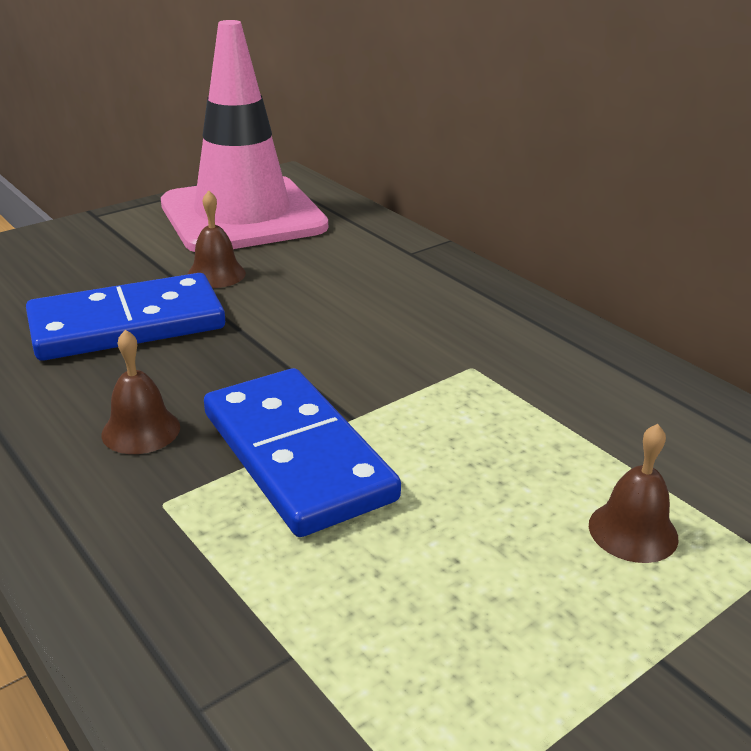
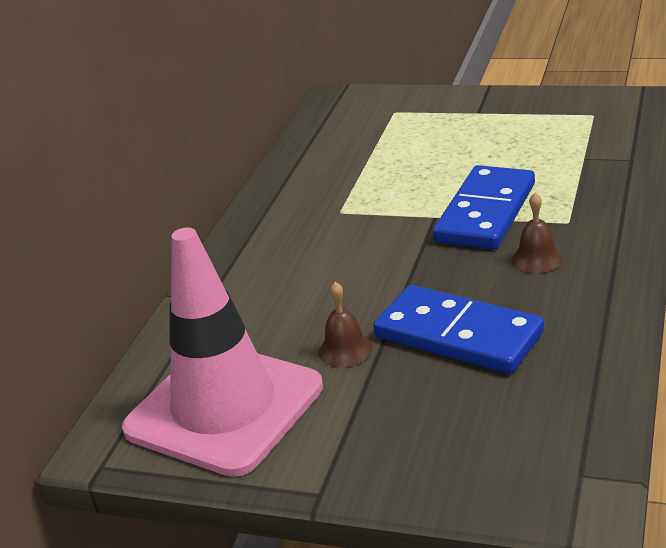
camera: 120 degrees left, 0 degrees up
(633, 531) = (418, 136): brown bell -> none

